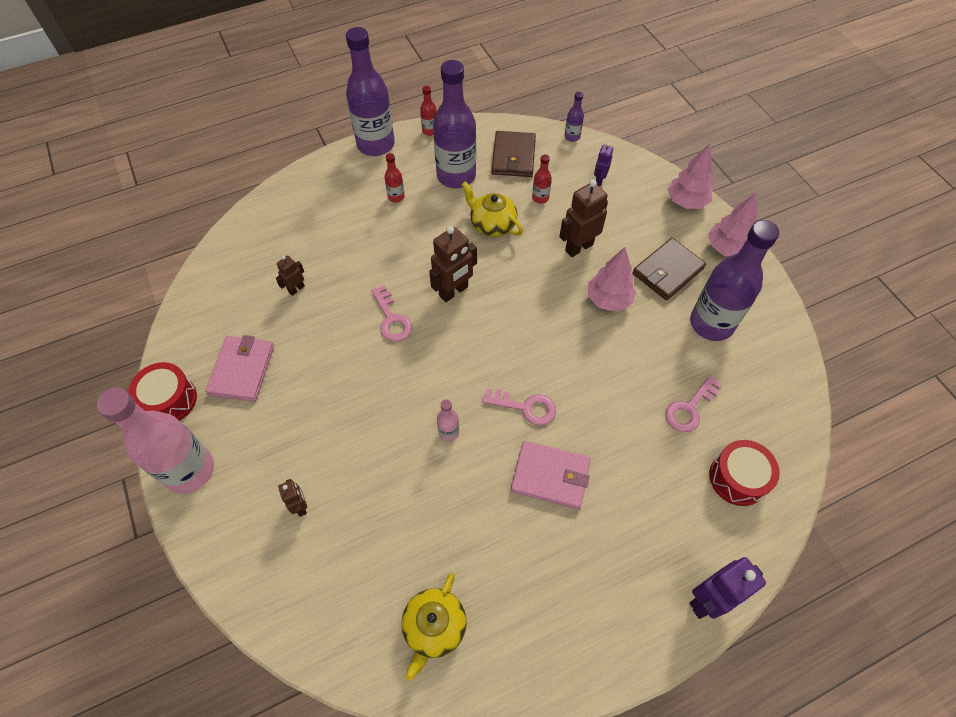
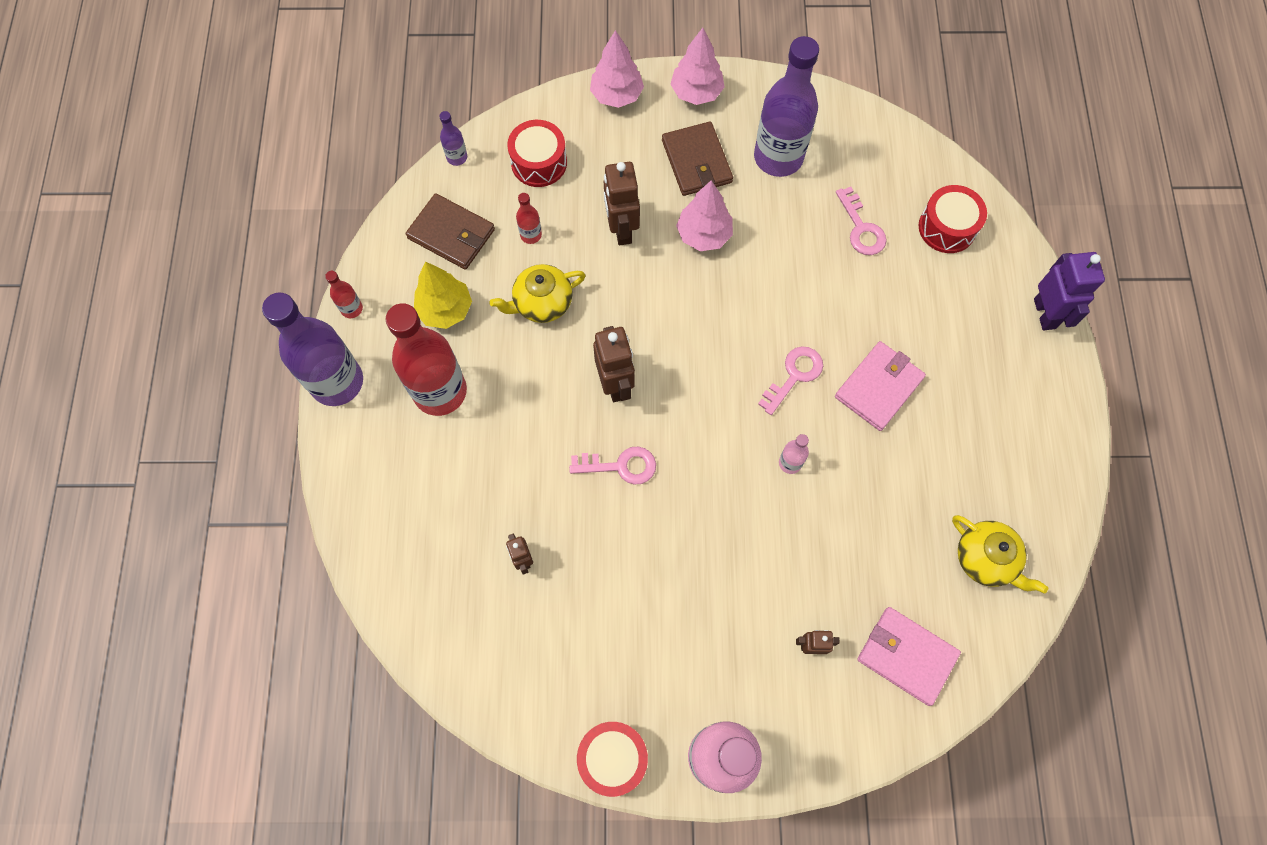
camera: 65 degrees left, 10 degrees up
(242, 370) = (610, 660): pink wallet -> pink wallet (906, 656)
(396, 197) = (440, 391): red bottle -> red bottle, size x2.36
(456, 176) = (445, 310): purple bottle -> yellow tree
(599, 180) = (539, 162): purple robot -> red drum

